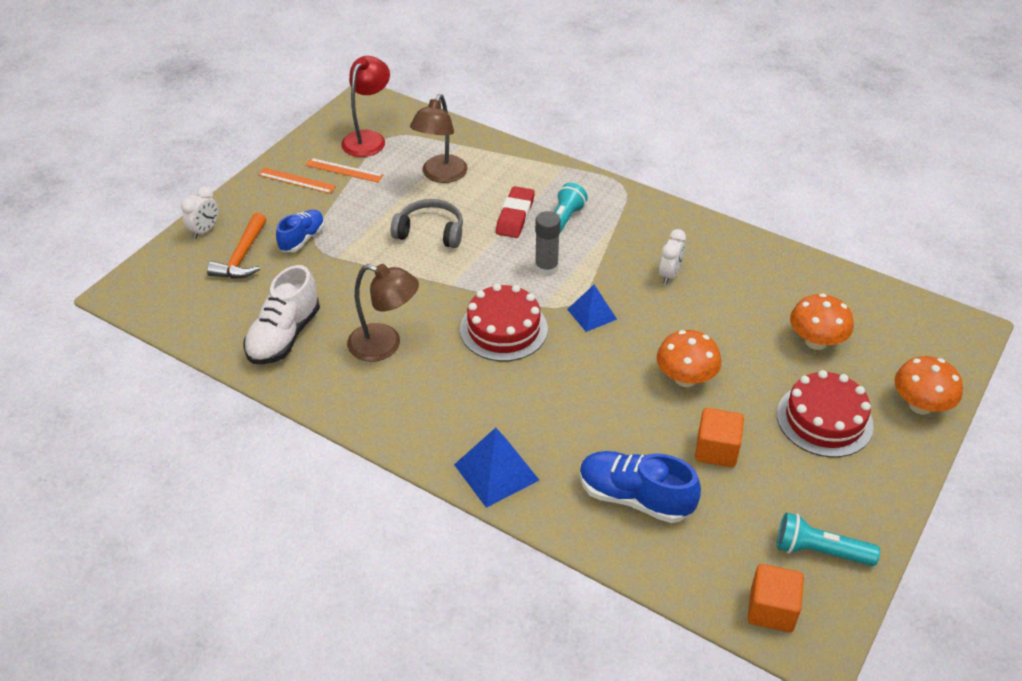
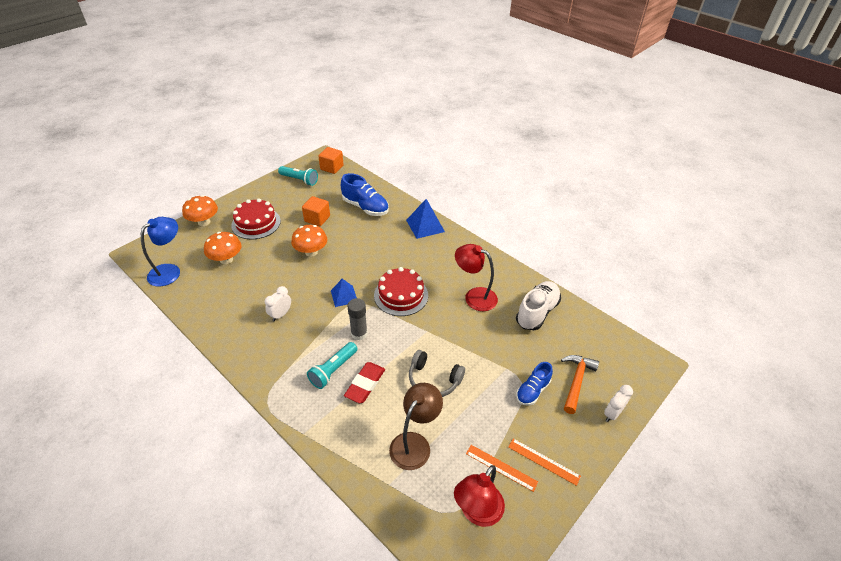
camera: 170 degrees left, 0 degrees up
(385, 345) = (474, 296): brown lamp -> red lamp
(885, 309) = (170, 271): none -> blue lamp

